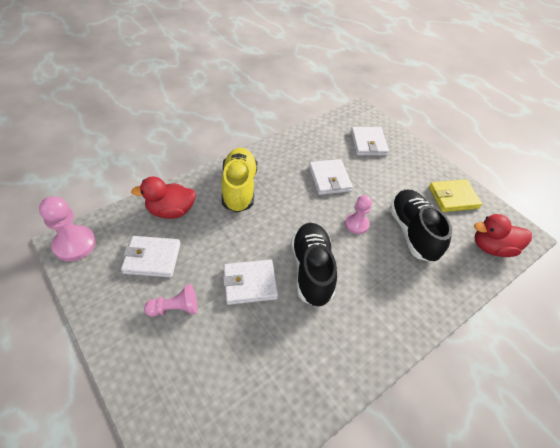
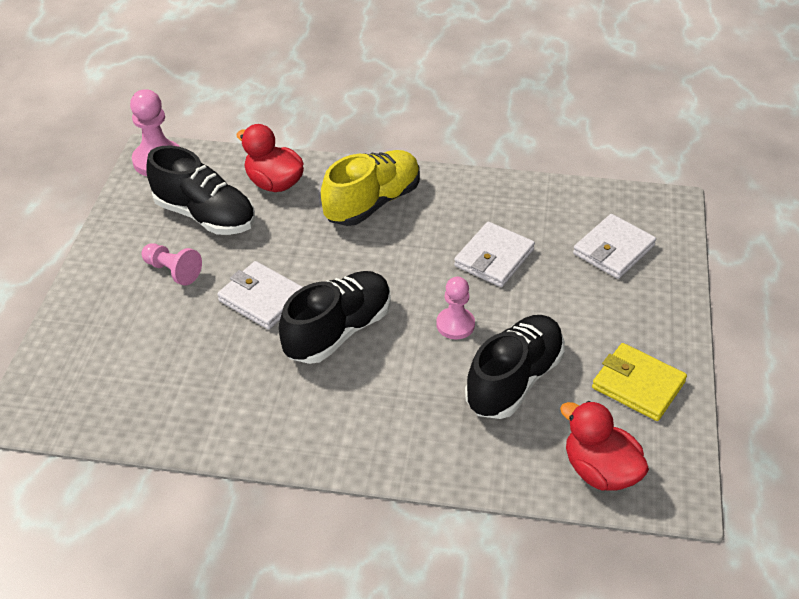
camera: 50 degrees right, 5 degrees down
(152, 258) = (205, 215): white wallet -> black shoe

